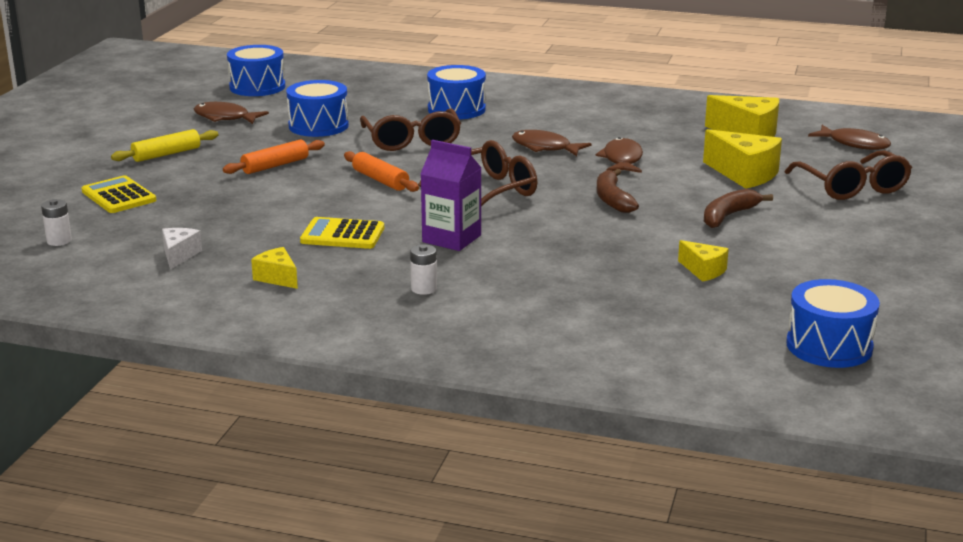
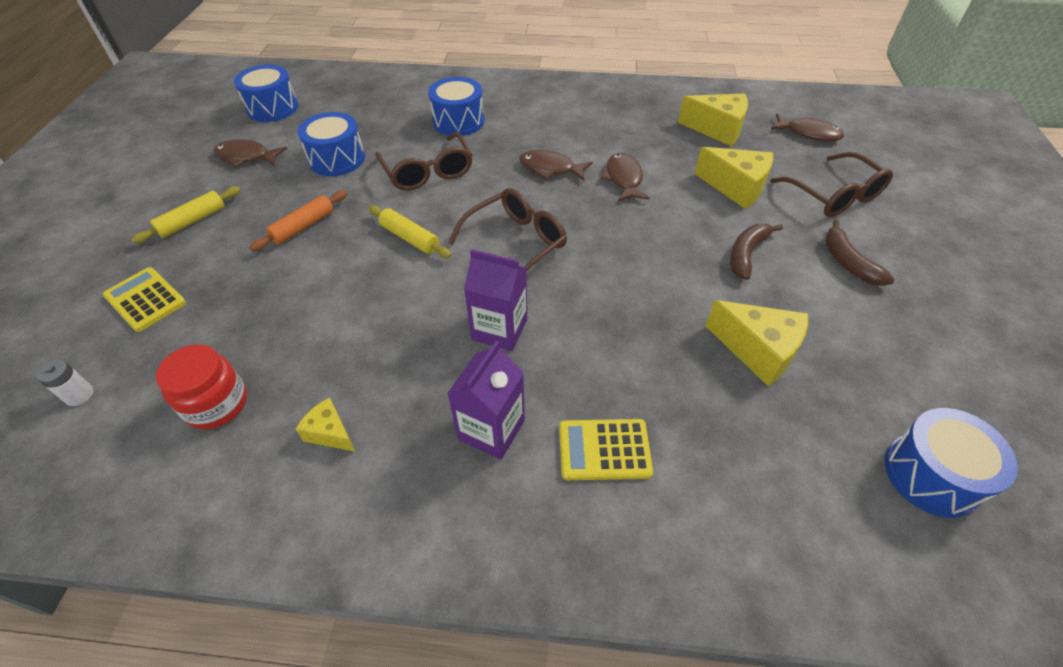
camera: 10 degrees left, 25 degrees up
(179, 255) = (217, 404): white cheese -> red jar
(342, 235) = (388, 338): yellow calculator -> yellow calculator (604, 450)
(380, 180) = (409, 238): orange rolling pin -> yellow rolling pin
(424, 289) = (491, 429): white battery -> purple carton
(612, 199) = (634, 241): brown banana -> brown banana (848, 262)
(703, 271) = (757, 351): yellow cheese -> yellow cheese, size x1.78

